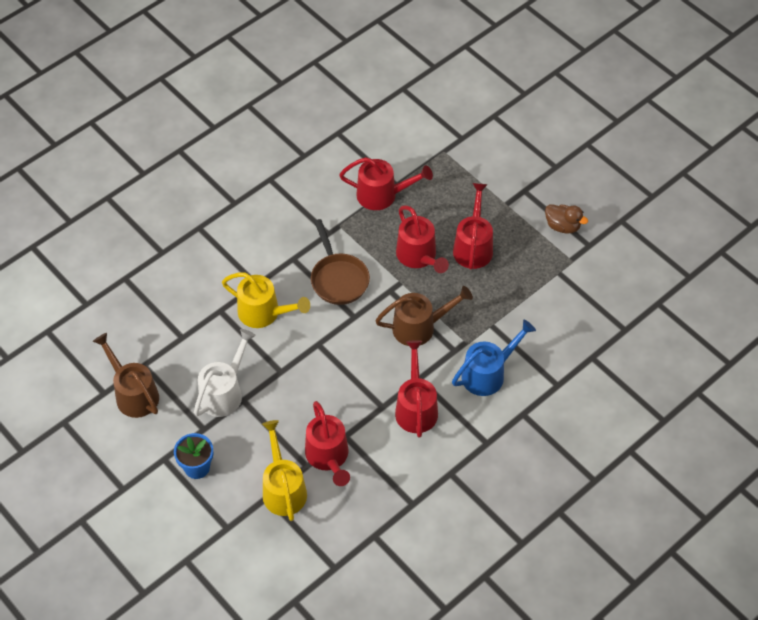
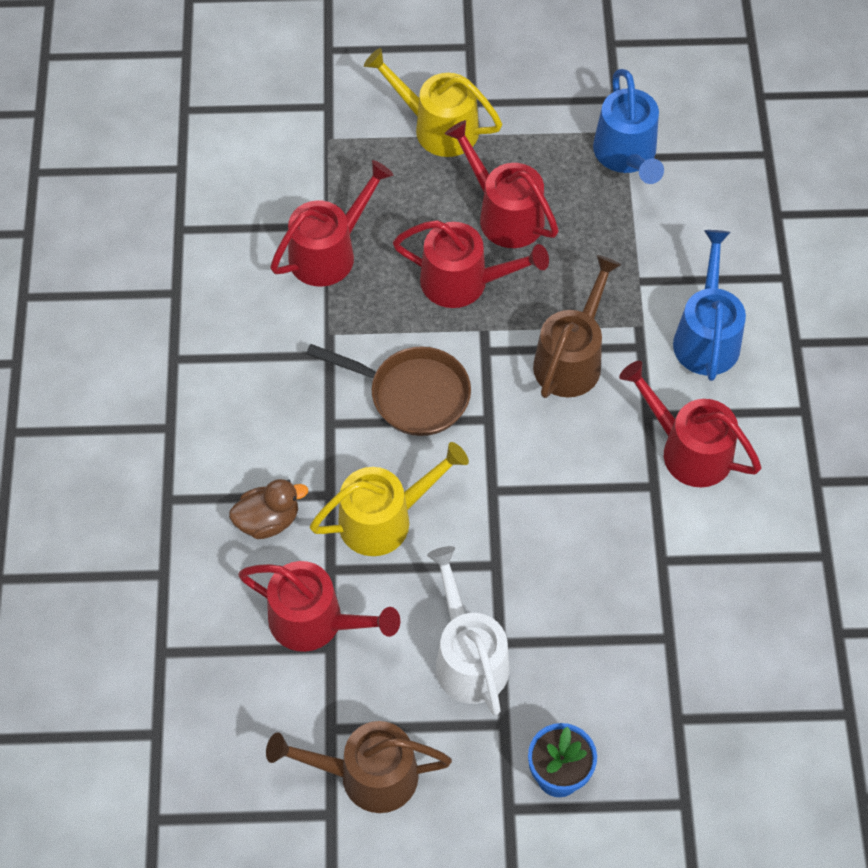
camera: 50 degrees left, 5 degrees up
(283, 488) = (680, 691): yellow watering can -> yellow watering can (437, 127)
(328, 457) = (678, 602): red watering can -> red watering can (316, 622)
(560, 272) = (627, 156): none -> blue watering can
(562, 226) = (563, 104): brown duck -> brown duck (268, 520)

